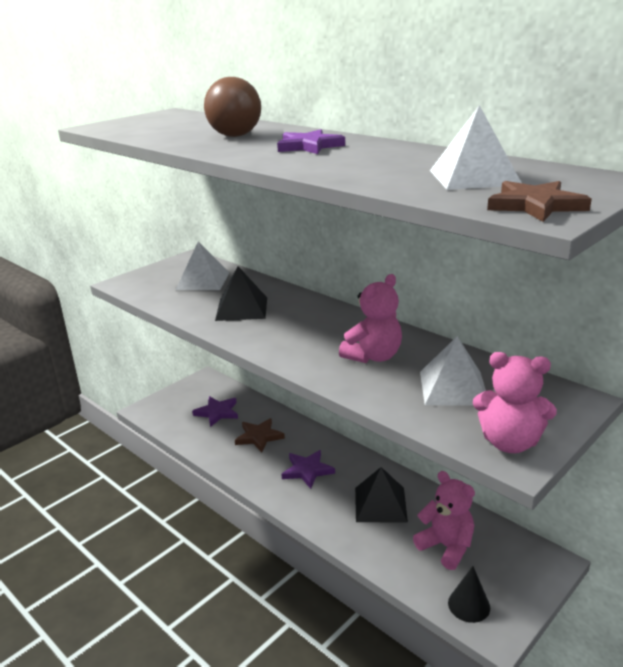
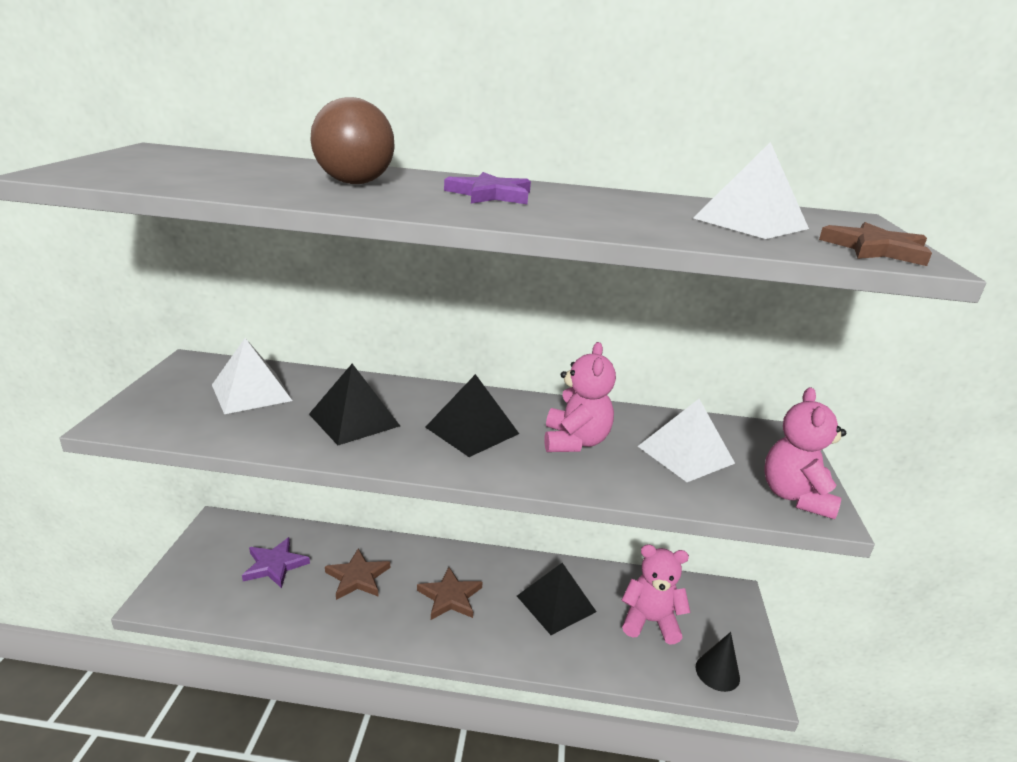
camera: 40 degrees left, 0 degrees up
(307, 470) = (450, 597): purple star -> brown star
(308, 332) = (472, 430): none -> black pyramid
(509, 442) = (795, 496): pink teddy bear -> pink teddy bear turned 120 degrees clockwise

